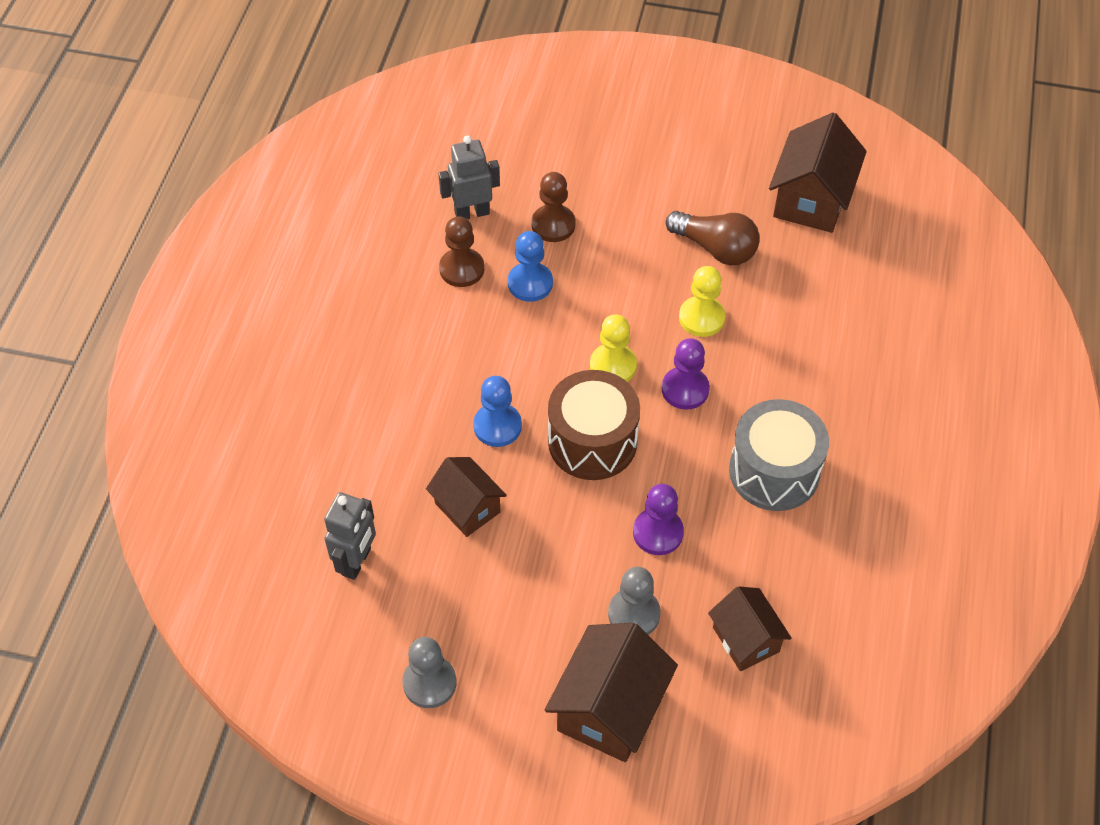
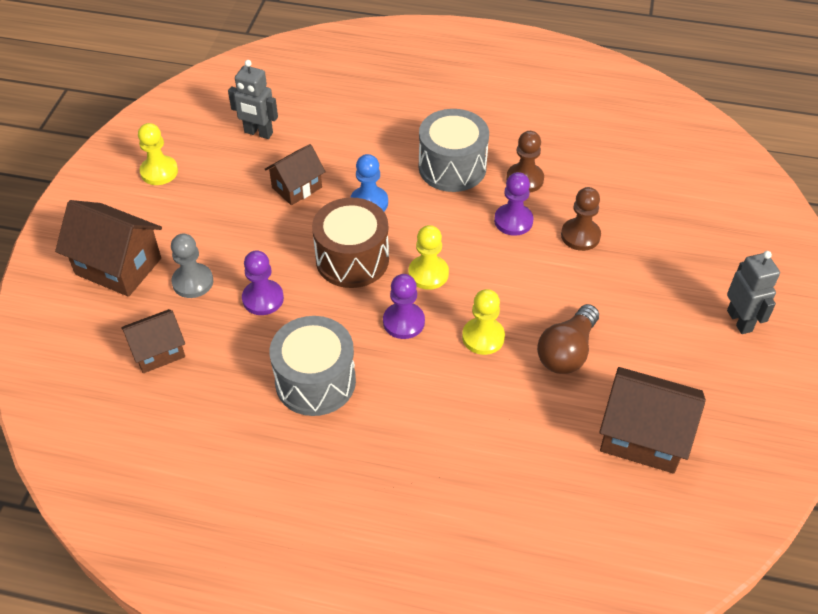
camera: 90 degrees right, 5 degrees down
(429, 683) = (159, 172): grey pawn -> yellow pawn
(438, 339) = (452, 167): none -> grey drum
(472, 213) = (586, 184): grey robot -> grey robot (739, 321)
(530, 283) = (513, 221): blue pawn -> purple pawn

